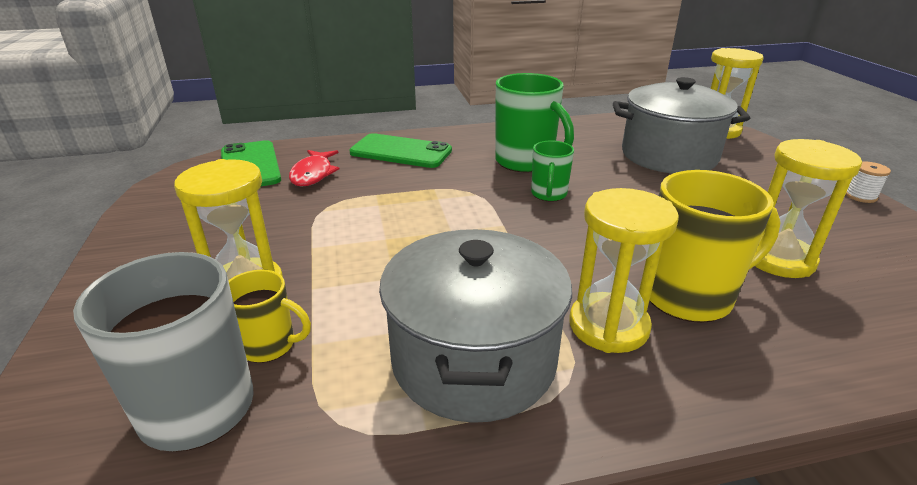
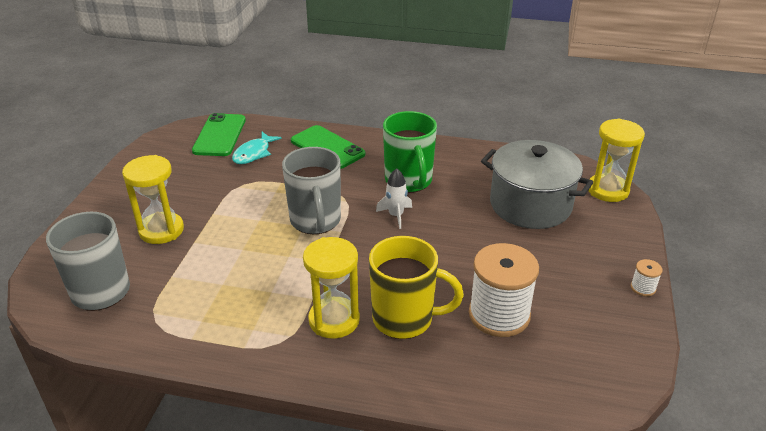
camera: 25 degrees right, 5 degrees up
(269, 345) = (151, 270): yellow mug -> none
(313, 174) = (254, 153): red fish -> turquoise fish
(461, 222) = (315, 221): none -> grey mug
(474, 359) = (243, 313): grey pot -> none
(548, 194) = (396, 215): green mug -> white rocket
(778, 259) = (499, 315): yellow hourglass -> white spool

